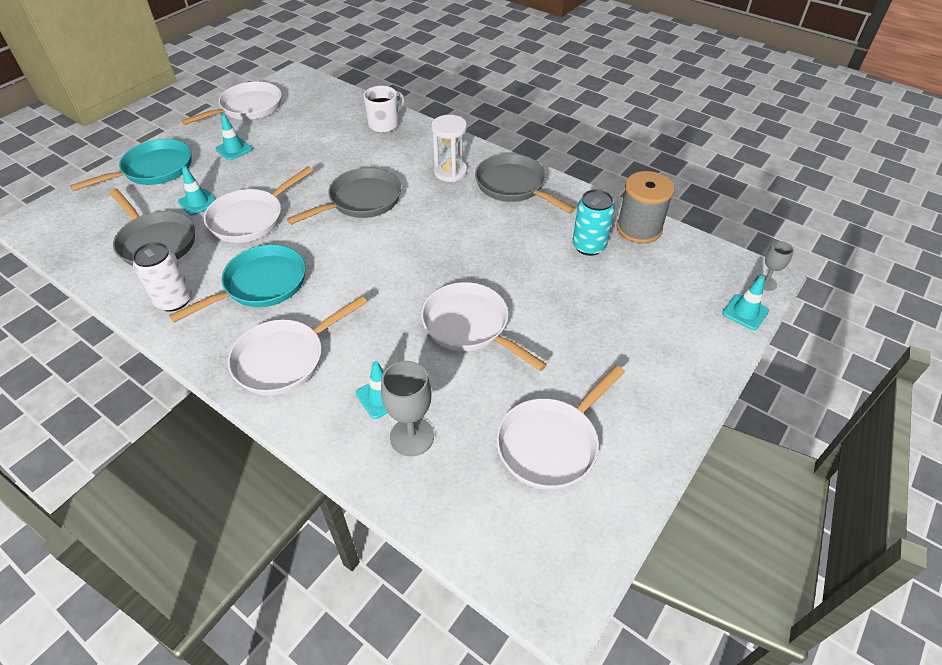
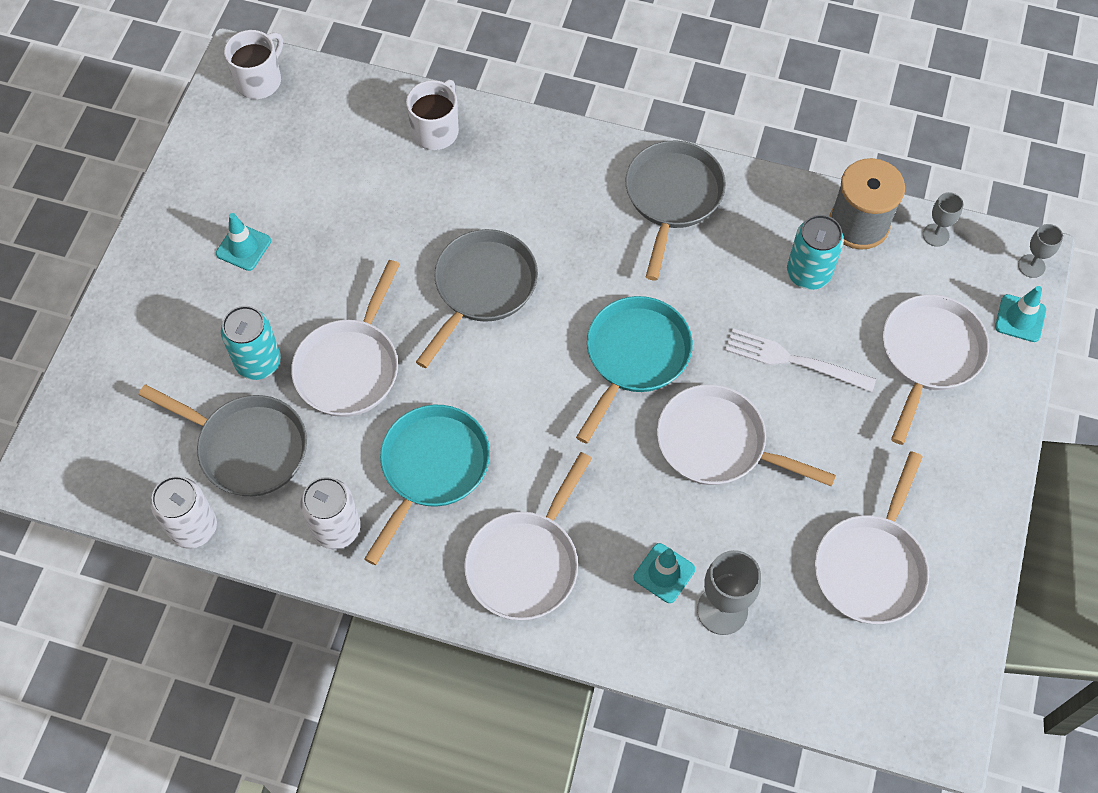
camera: 20 degrees left, 15 degrees up
(88, 274) = (193, 527): none -> white can
(154, 170) = (152, 323): turquoise pan -> turquoise pan (634, 357)
(198, 202) = (258, 362): turquoise traffic cone -> turquoise can
(248, 108) = (210, 156): white pan -> white pan (929, 355)
(300, 84) = (259, 80): none -> white mug
(450, 172) = (576, 197): white hourglass -> none
(513, 186) = (672, 197): grey pan -> grey pan turned 75 degrees clockwise
(553, 292) = (793, 360): none -> white fork
(695, 248) = (935, 235): none -> grey goblet

